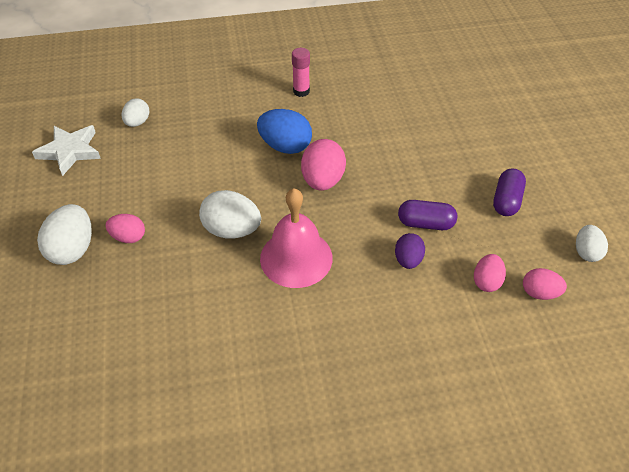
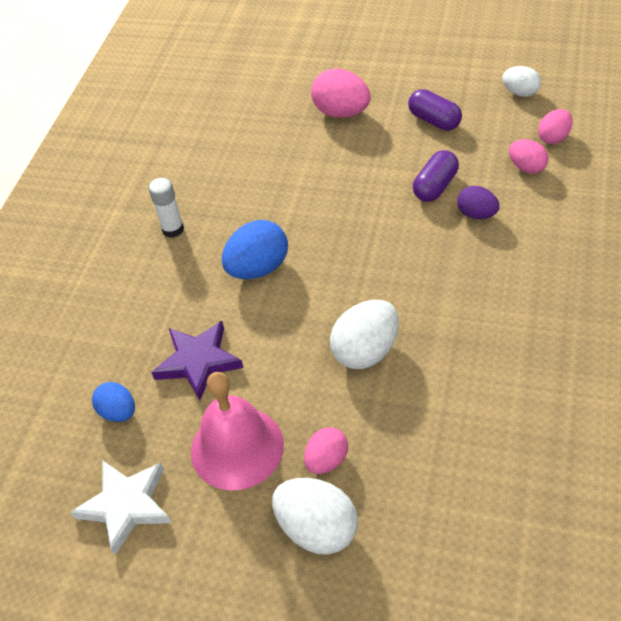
camera: 60 degrees left, 0 degrees up
(137, 122) = (118, 412): white egg -> blue egg
(190, 144) = (198, 361): none -> purple star
(296, 258) = (434, 303): pink bell -> pink bell (237, 447)
(301, 91) = (173, 229): pink glue stick -> white glue stick
(322, 180) = (332, 250): pink egg -> pink egg (341, 112)

